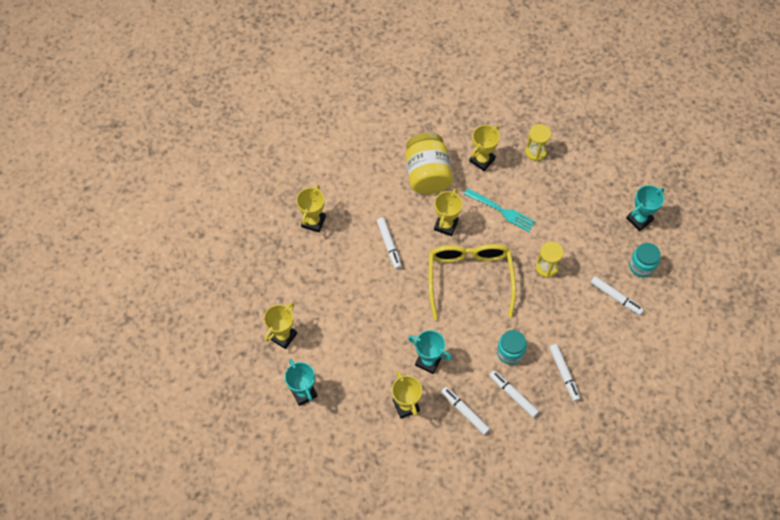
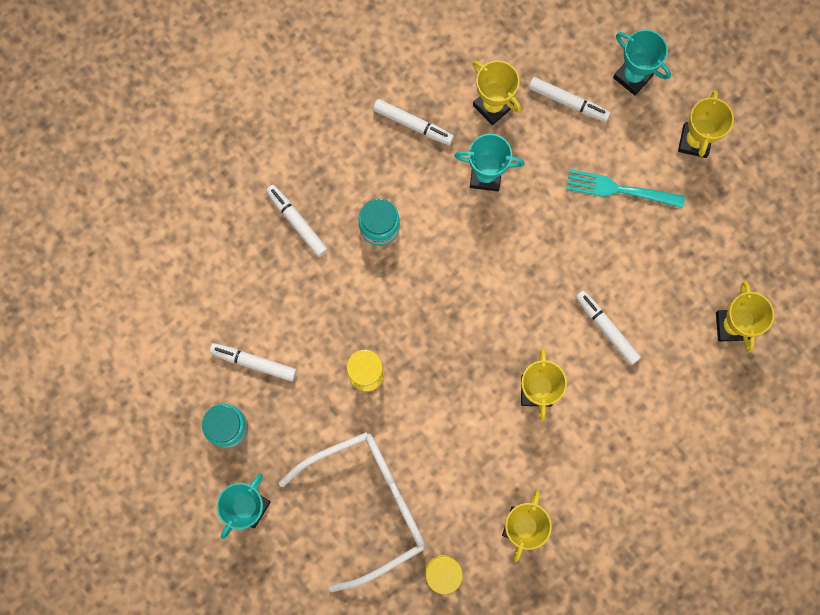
camera: 160 degrees right, 15 degrees up
(427, 174) = (595, 468): yellow jar -> none
(469, 277) = (472, 318): yellow glasses -> none
(501, 211) = (461, 446): turquoise fork -> turquoise fork (619, 189)
(513, 395) = (356, 169): white marker -> white marker (568, 102)
(567, 198) = (368, 504): none -> white glasses

